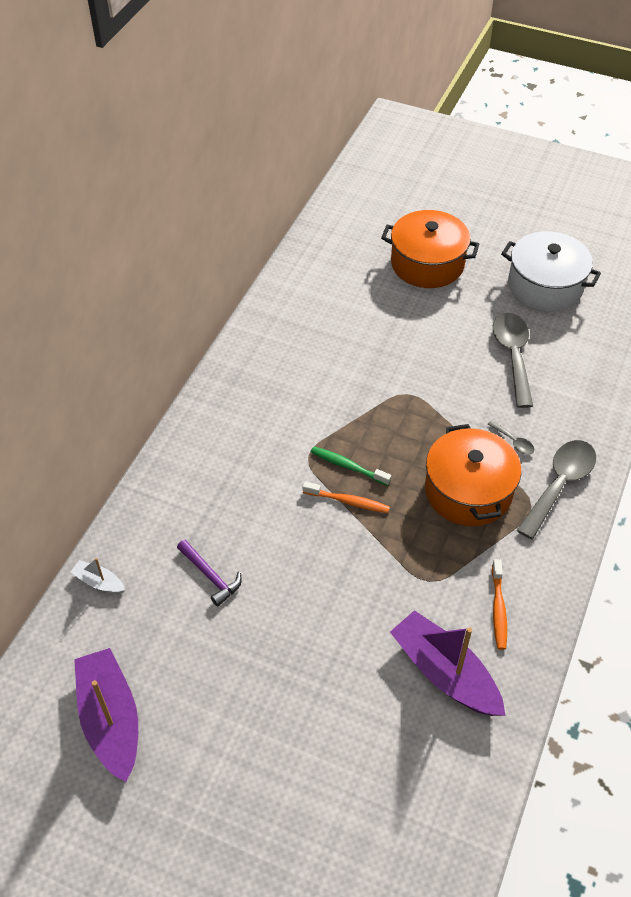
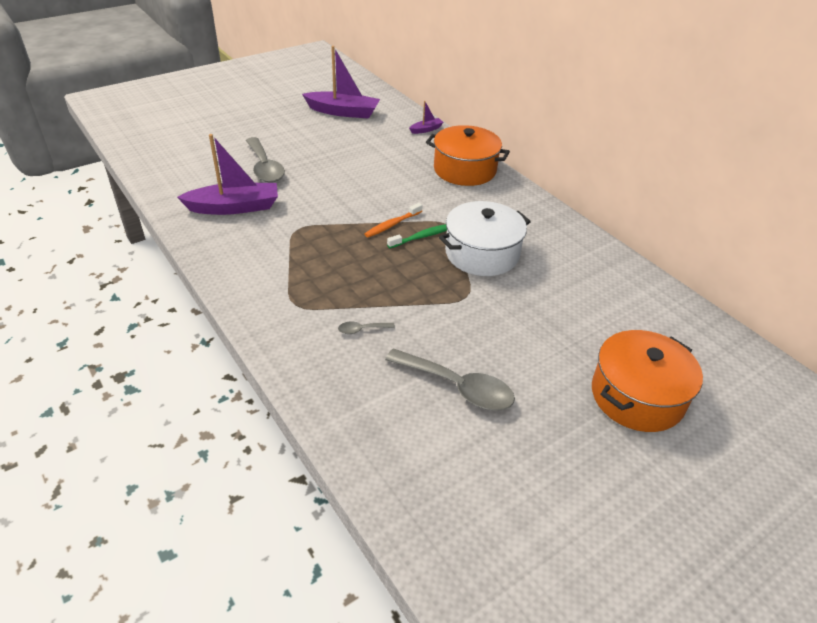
camera: 120 degrees right, 10 degrees down
(99, 582) = (426, 129): white boat -> purple boat
(211, 576) = (392, 160): purple hammer -> none
(468, 491) = (343, 280): orange pot -> orange pot (464, 170)
(498, 609) = (243, 246): orange toothbrush -> none
(545, 286) = (543, 481): white pot -> white pot (482, 254)
(559, 485) = (295, 331): grey spoon -> grey spoon (264, 167)

